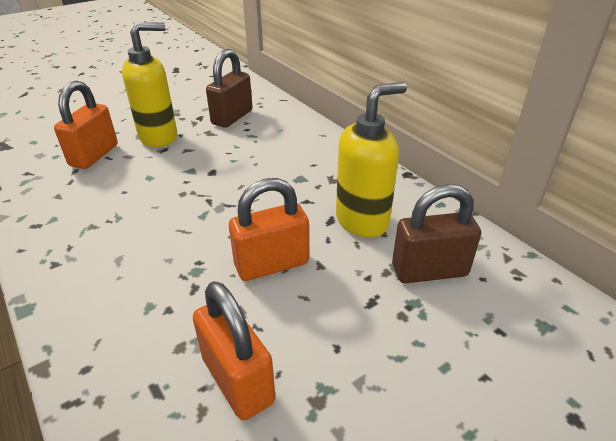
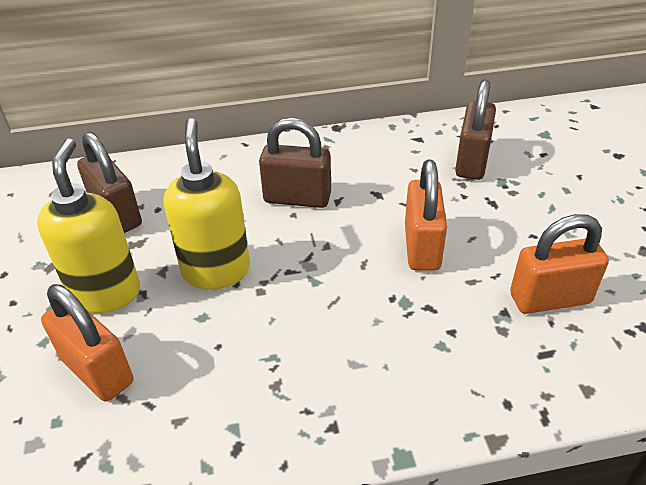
camera: 65 degrees left, 5 degrees up
(295, 180) = (297, 198): none -> brown padlock
(362, 220) = (390, 175): yellow soap dispenser -> yellow soap dispenser (216, 270)

